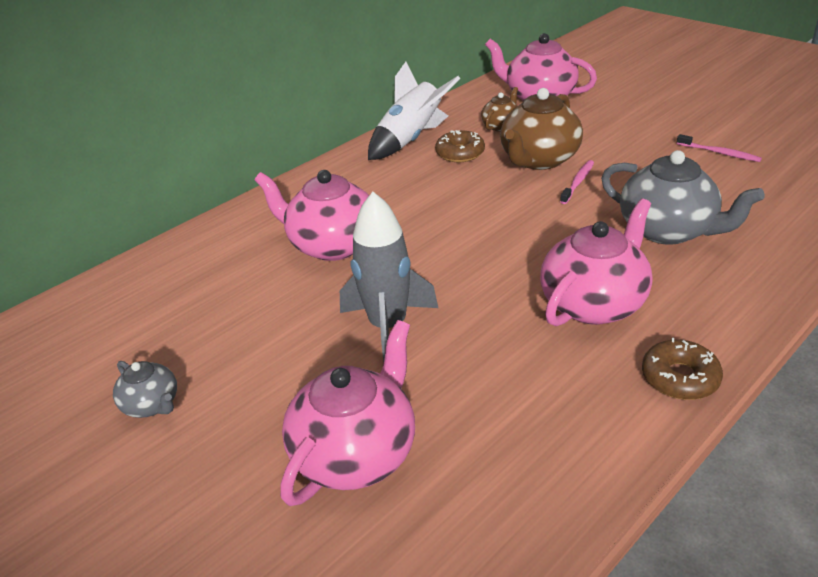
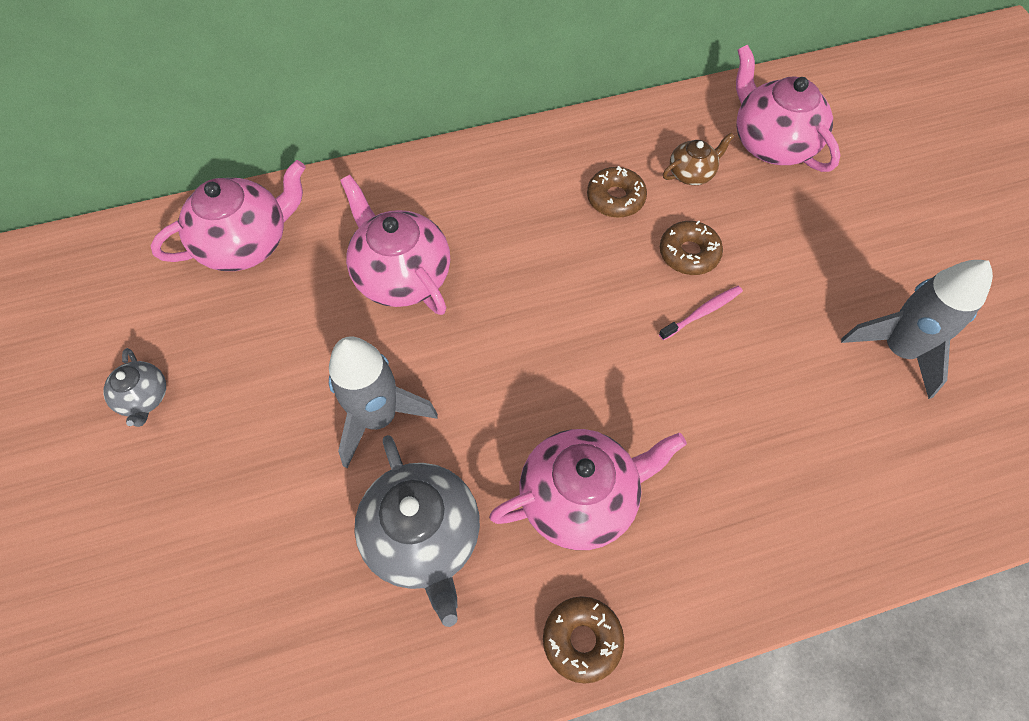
camera: 25 degrees right, 25 degrees up
(356, 453) = (259, 551): pink teapot -> pink teapot (246, 243)
(411, 140) = (581, 149): white rocket -> none
(538, 160) = (689, 253): brown teapot -> brown donut
(668, 230) = (735, 440): grey teapot -> grey teapot (423, 538)
(719, 153) = (898, 349): pink toothbrush -> grey rocket

